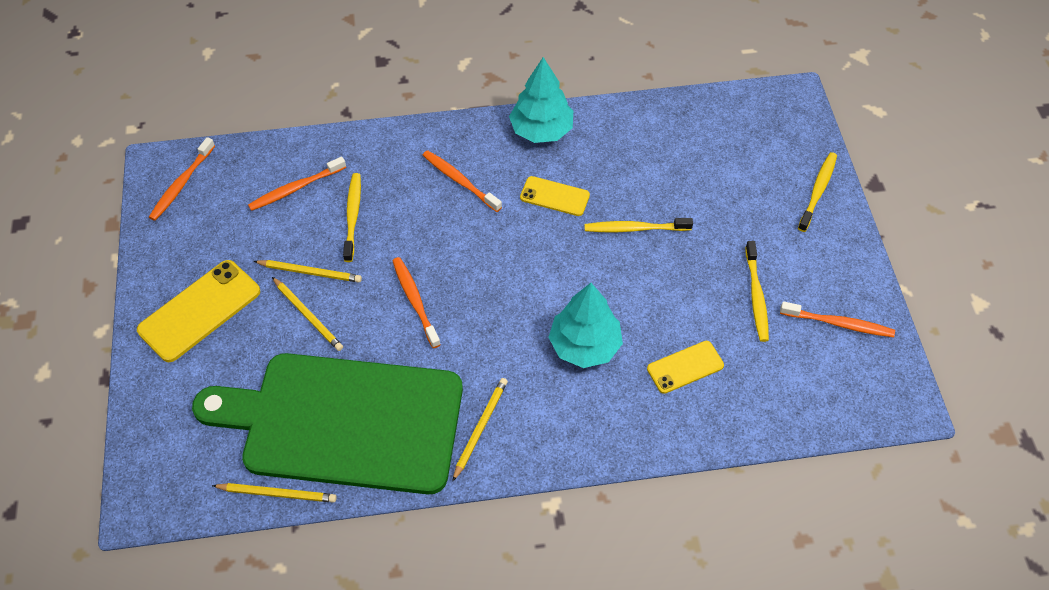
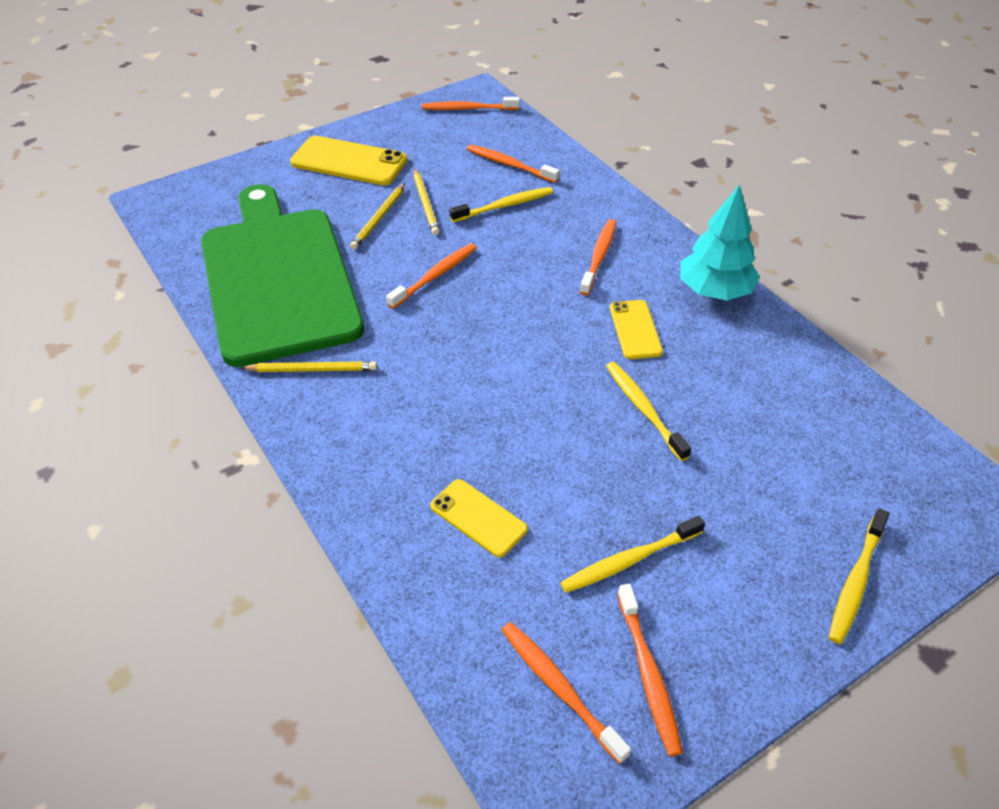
camera: 65 degrees right, 10 degrees down
(277, 493) = (189, 265): yellow pencil -> none
(584, 345) = (456, 417): turquoise tree -> none
(818, 191) = (856, 581): yellow toothbrush -> yellow toothbrush turned 120 degrees clockwise
(831, 373) = (559, 688): none -> orange toothbrush

